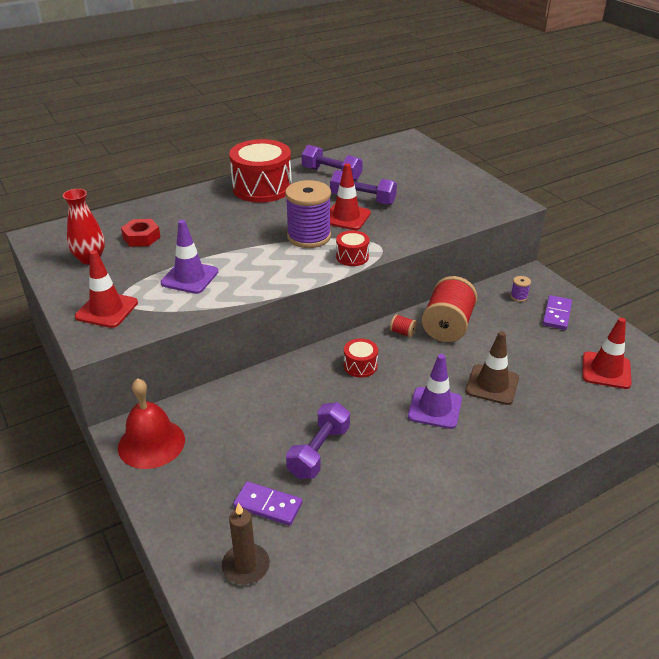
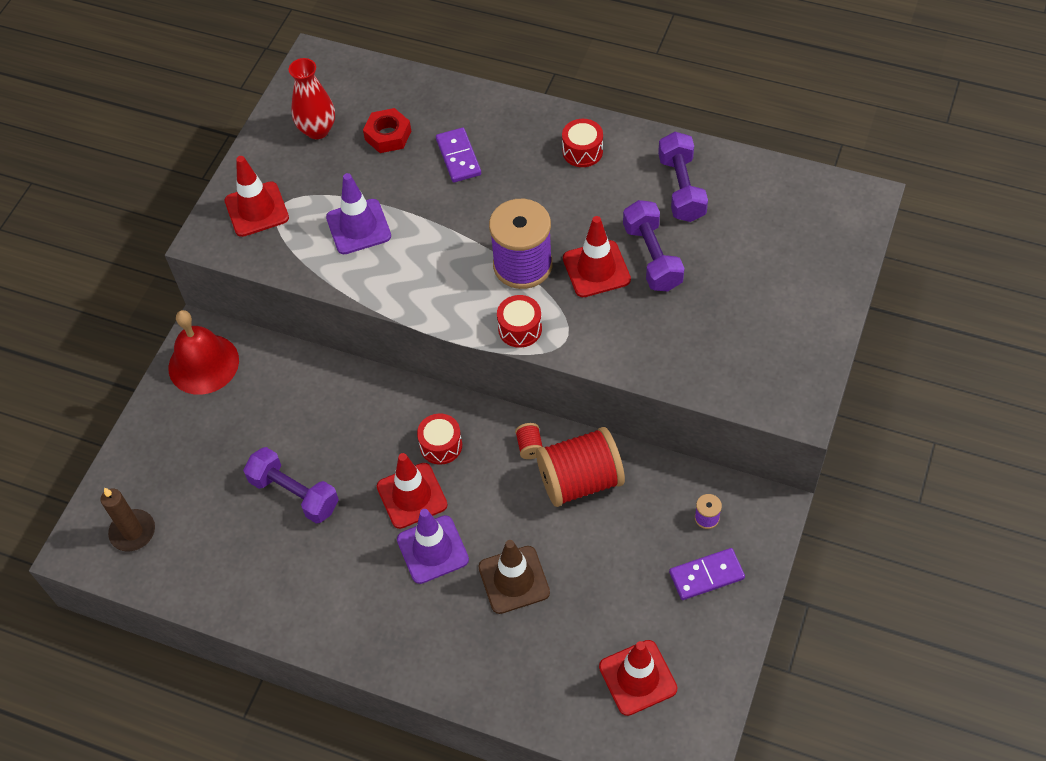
camera: 55 degrees right, 20 degrees up
(262, 188) = (582, 151): red drum -> red drum, size x0.48
(268, 505) = (203, 501): purple domino -> purple domino (458, 157)
(319, 451) = (294, 494): purple dumbbell -> purple dumbbell turned 45 degrees clockwise
(383, 397) = (412, 496): none -> red traffic cone

